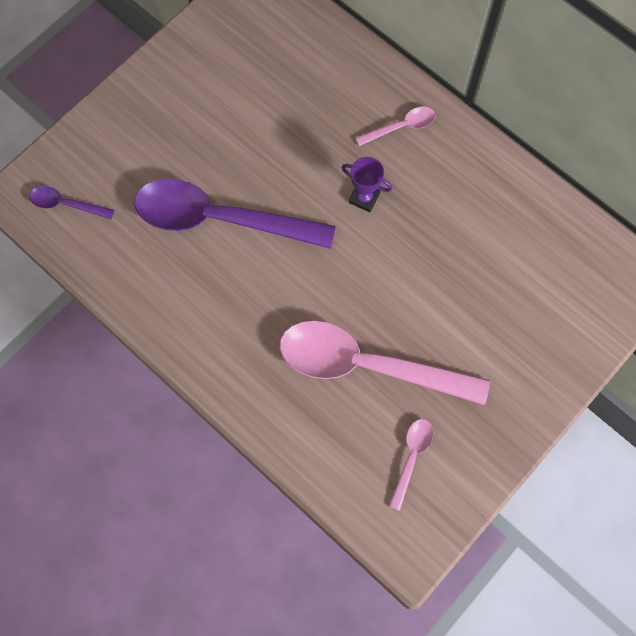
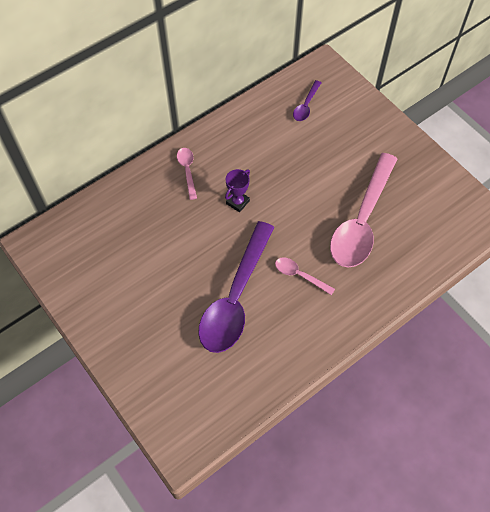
camera: 80 degrees left, 10 degrees down
(66, 204) = (199, 412): purple spoon -> purple spoon (306, 105)
(411, 457) = (427, 206): pink spoon -> pink spoon (299, 275)

